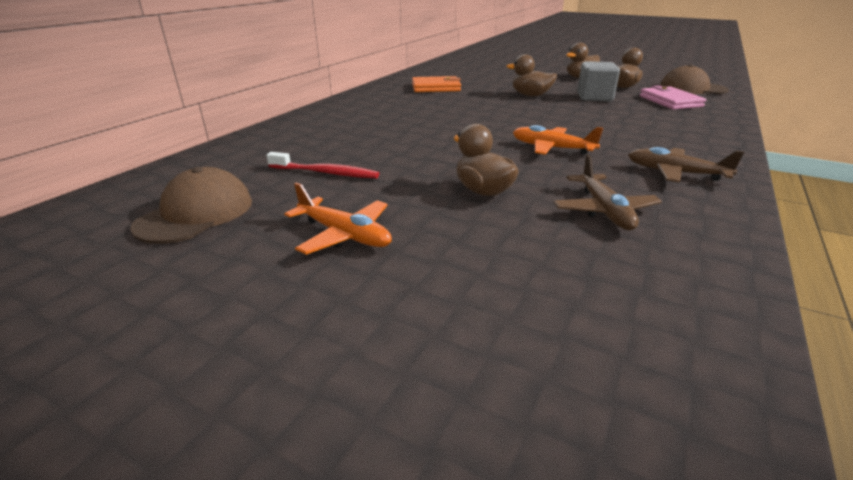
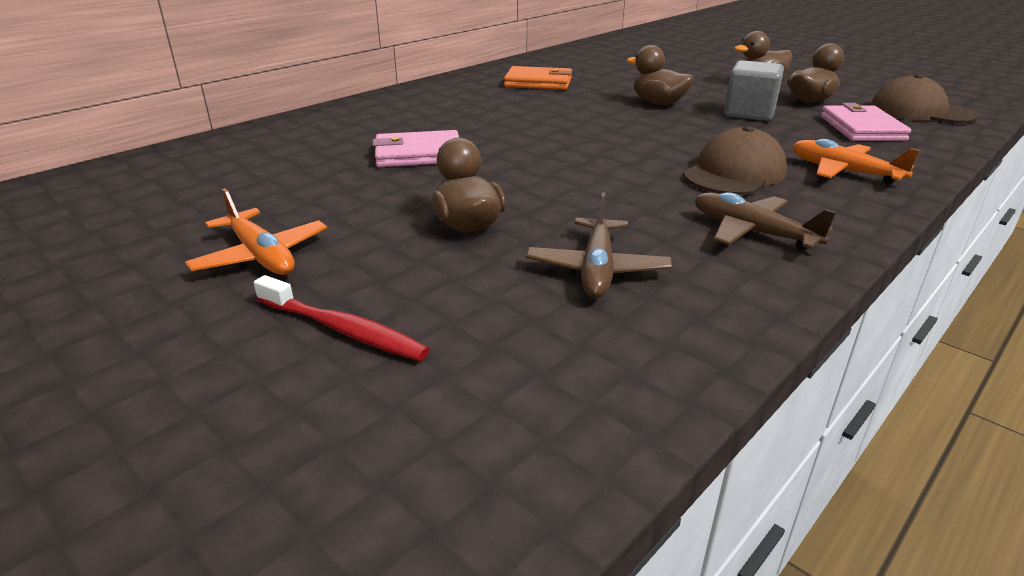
camera: 15 degrees right, 0 degrees up
(196, 213) = (132, 212): brown cap -> brown cap (734, 173)
(326, 173) = (304, 181): red toothbrush -> red toothbrush (343, 329)
(397, 144) = (418, 154): none -> pink wallet
(552, 148) = (612, 180): orange plane -> orange plane (843, 172)

